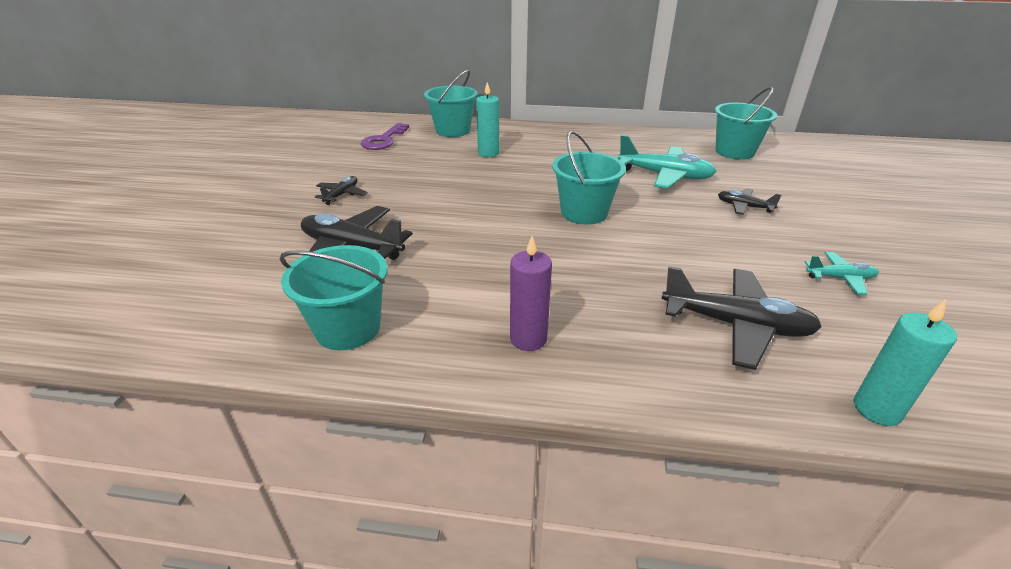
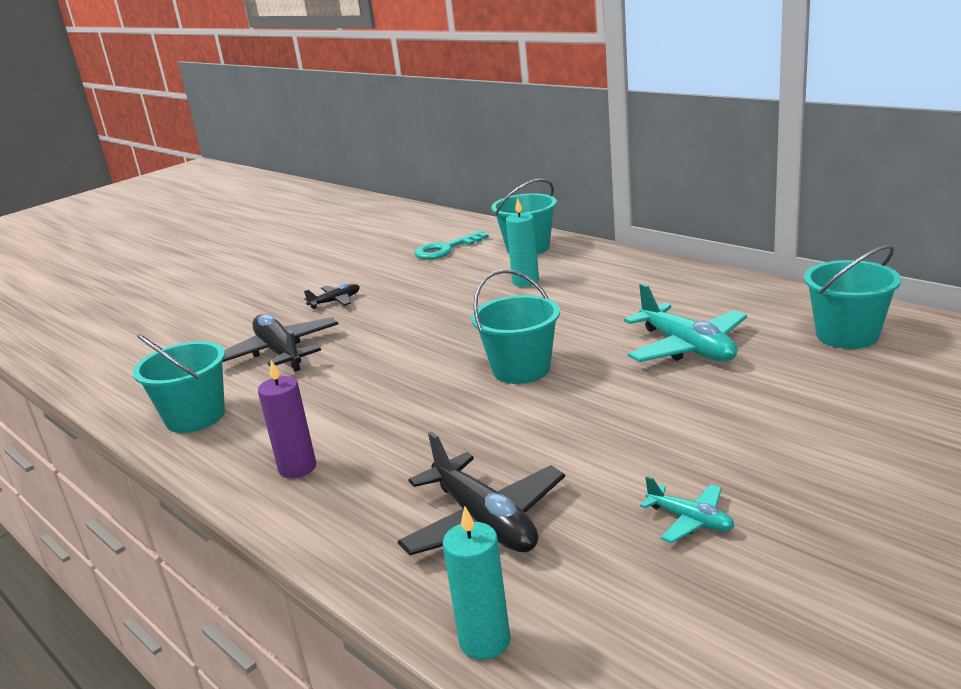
camera: 40 degrees right, 10 degrees down
(384, 140) = (445, 249): purple key -> turquoise key
(744, 207) = (723, 408): black plane -> none

